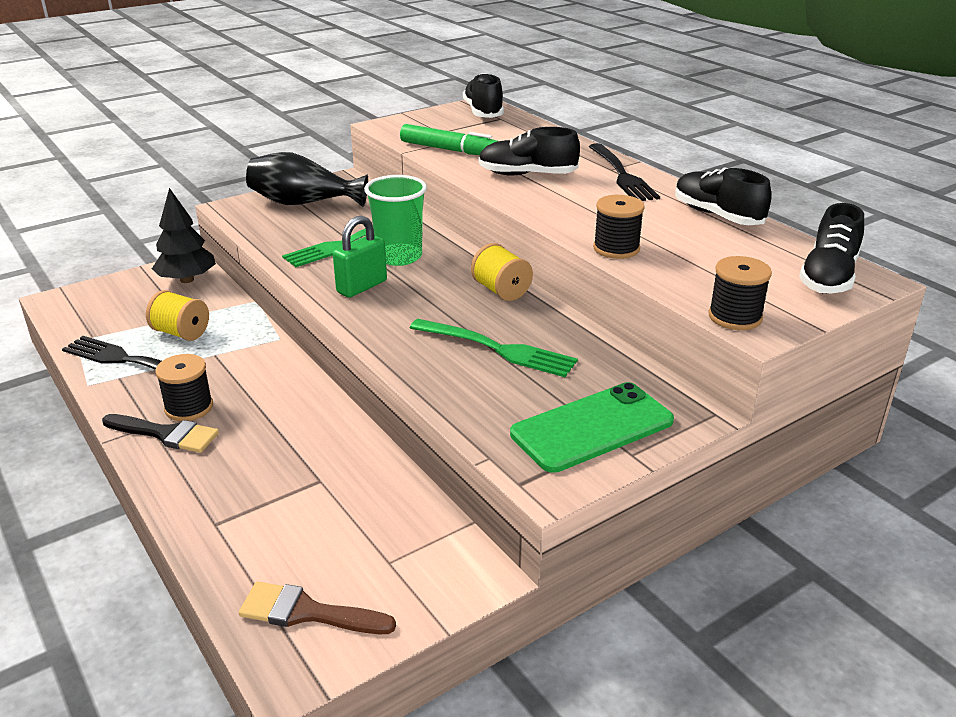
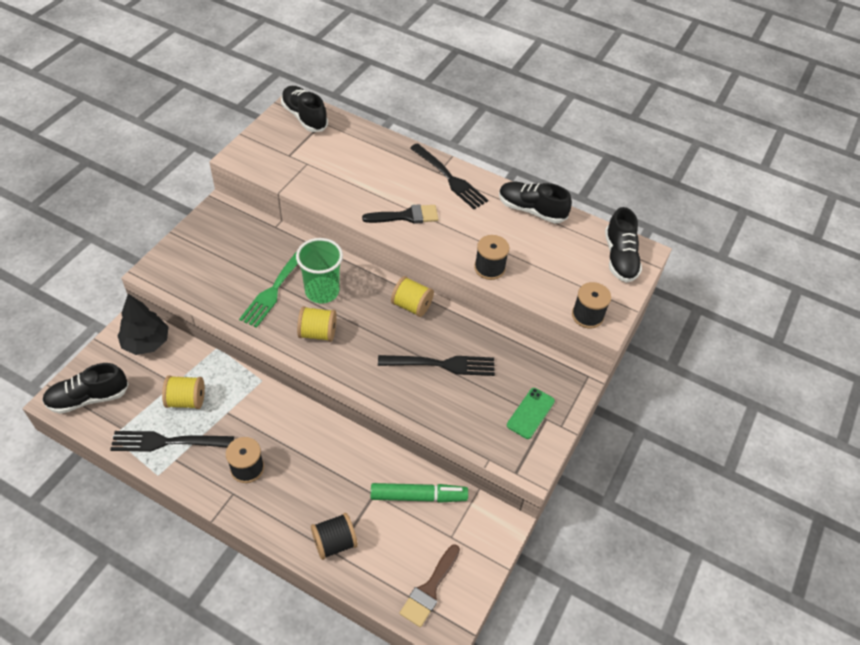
camera: 30 degrees left, 20 degrees up
(166, 434) = (250, 497): black brush -> black brush (406, 216)
(224, 512) = (334, 542): none -> black spool
(303, 203) = (208, 249): black vase -> none
(307, 612) = (429, 589): brown brush -> brown brush turned 45 degrees counterclockwise
(362, 287) = (317, 333): green padlock -> yellow spool
(449, 150) = (311, 179): green marker -> green marker (418, 496)
(497, 349) = (441, 364): green fork -> black fork
(527, 175) = (386, 197): black shoe -> black shoe (88, 398)
(592, 428) = (530, 413): green phone -> green phone, size x0.59

